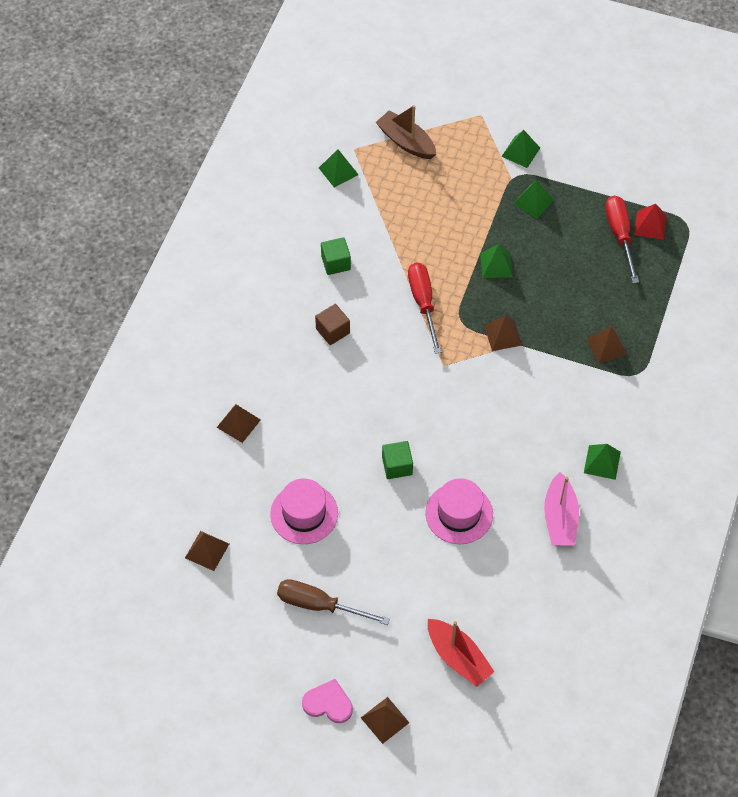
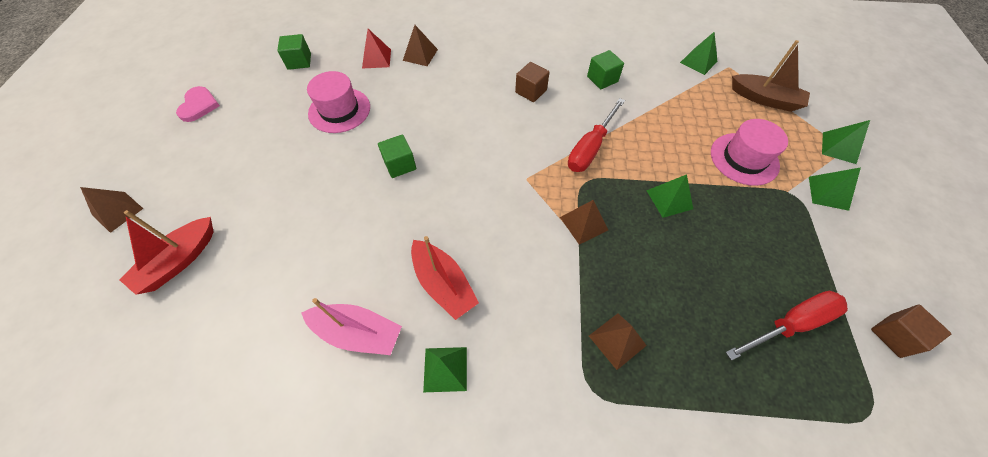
camera: 75 degrees right, 0 degrees up
(207, 550) = (299, 61): brown pyramid -> green cube
(319, 605) = (246, 139): brown screwdriver -> none
(328, 703) = (144, 165): pink heart -> pink heart (199, 105)
(406, 142) = (764, 99): brown boat -> brown boat turned 90 degrees clockwise
(423, 303) = (590, 148): red screwdriver -> red screwdriver turned 150 degrees clockwise
(459, 513) = (352, 227): pink hat -> pink hat (744, 159)
(533, 201) = (772, 218): green pyramid -> green pyramid (839, 147)
(533, 451) = (443, 284): none -> red boat
(560, 518) = (358, 333): pink boat -> pink boat turned 150 degrees counterclockwise
(642, 179) = (894, 335): none -> brown cube
(650, 225) = (832, 361): red pyramid -> red pyramid (376, 58)

